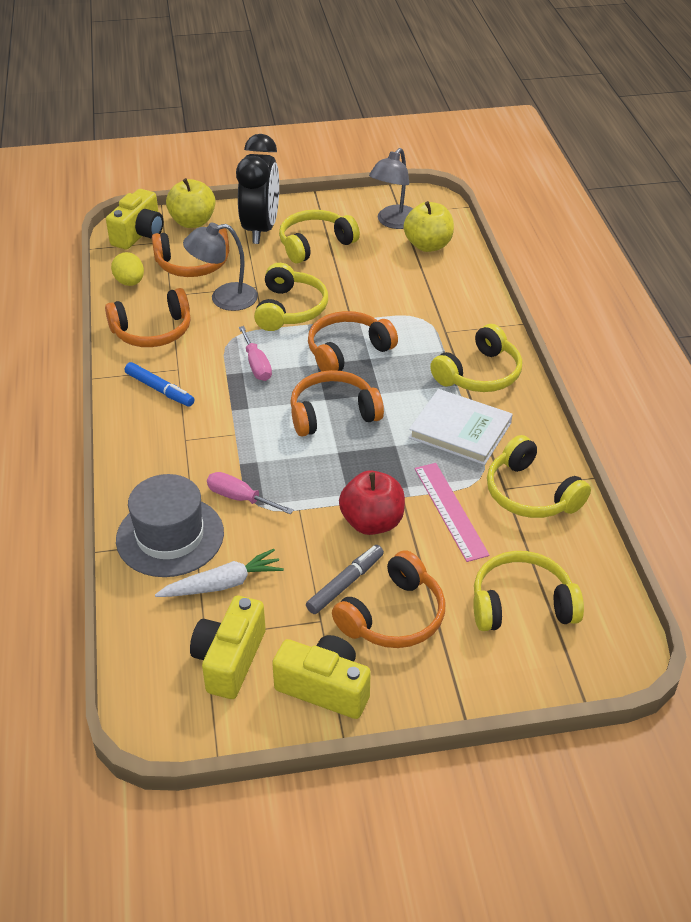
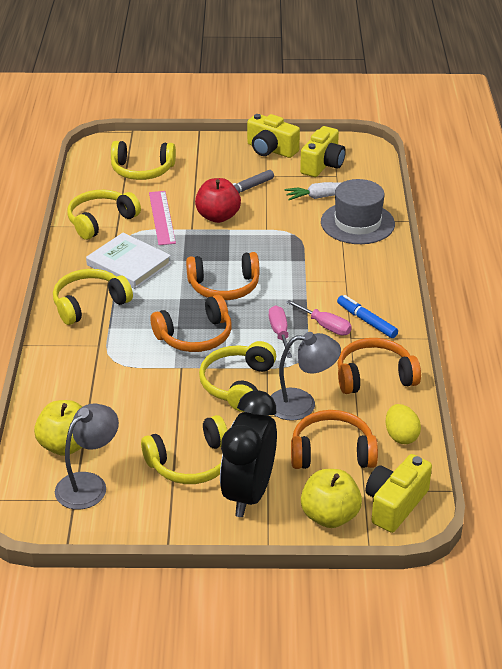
camera: 170 degrees left, 5 degrees down
(240, 498) = (307, 239): pink screwdriver -> pink screwdriver (325, 326)
(393, 616) = (221, 173): orange headphones -> none
(531, 493) = (101, 221): yellow headphones -> yellow headphones turned 105 degrees counterclockwise

